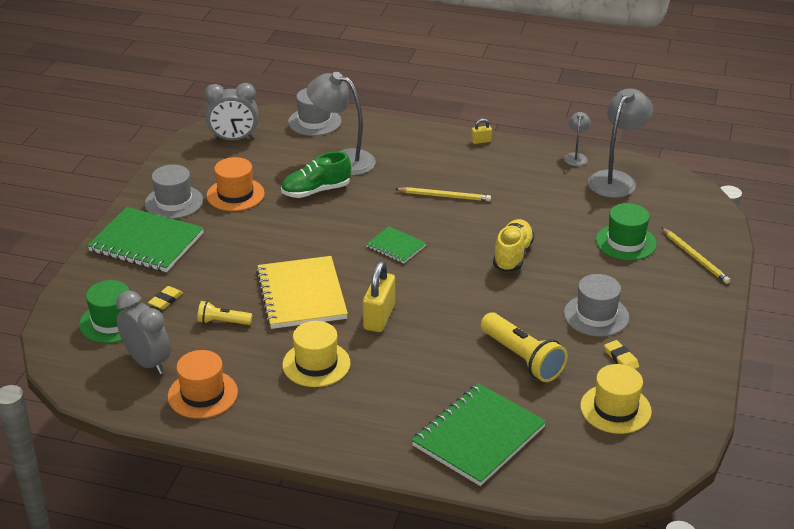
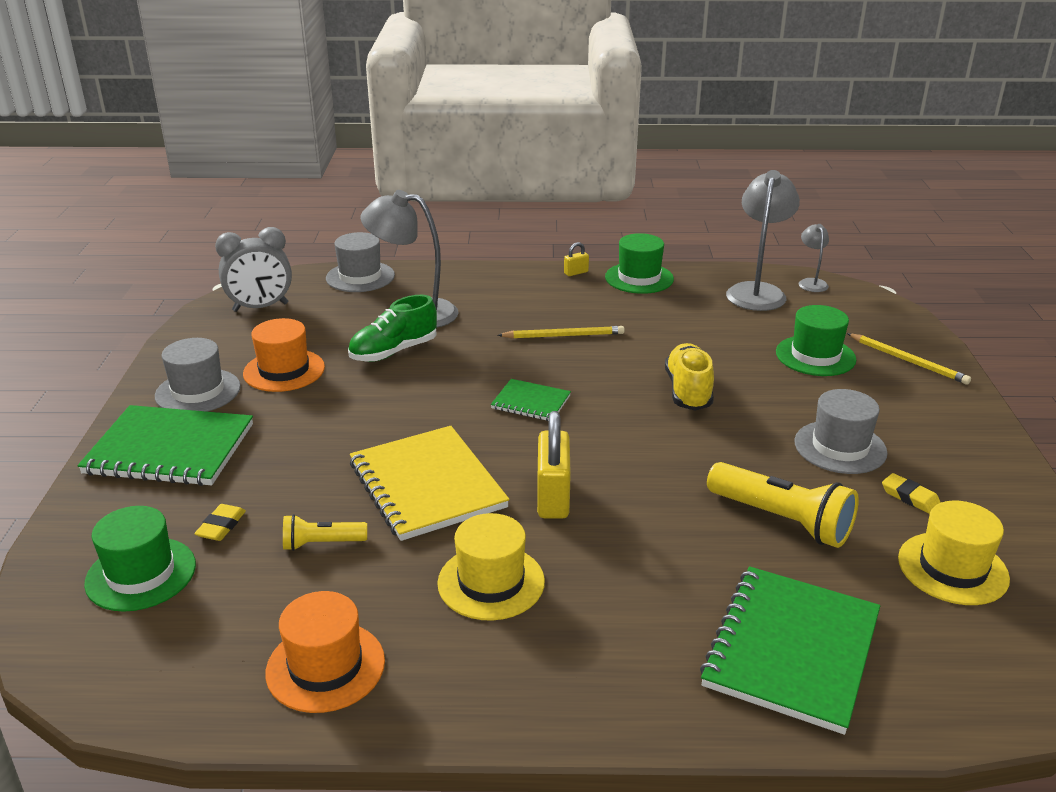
camera: 15 degrees left, 5 degrees down
(147, 362) = (216, 629): grey clock -> none
(528, 153) = (639, 278): none -> green hat
(576, 157) = (696, 275): grey lamp -> grey lamp (811, 282)

